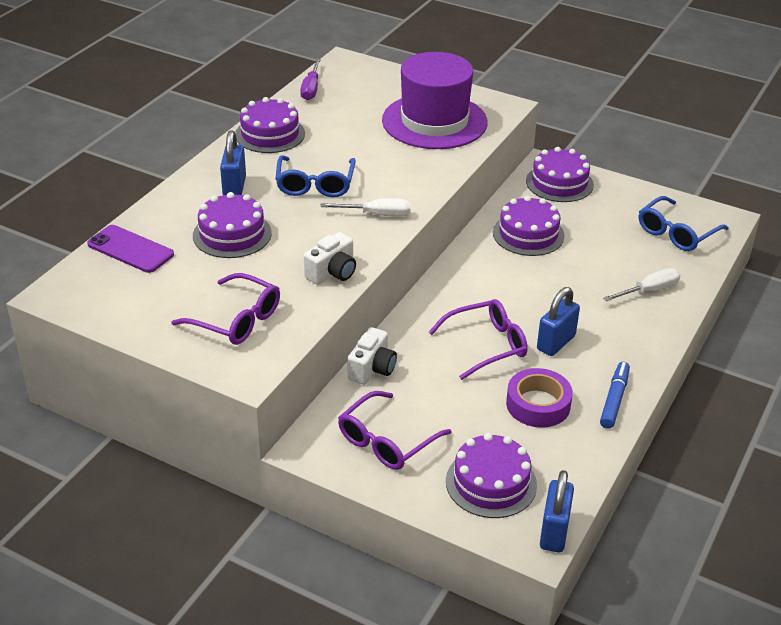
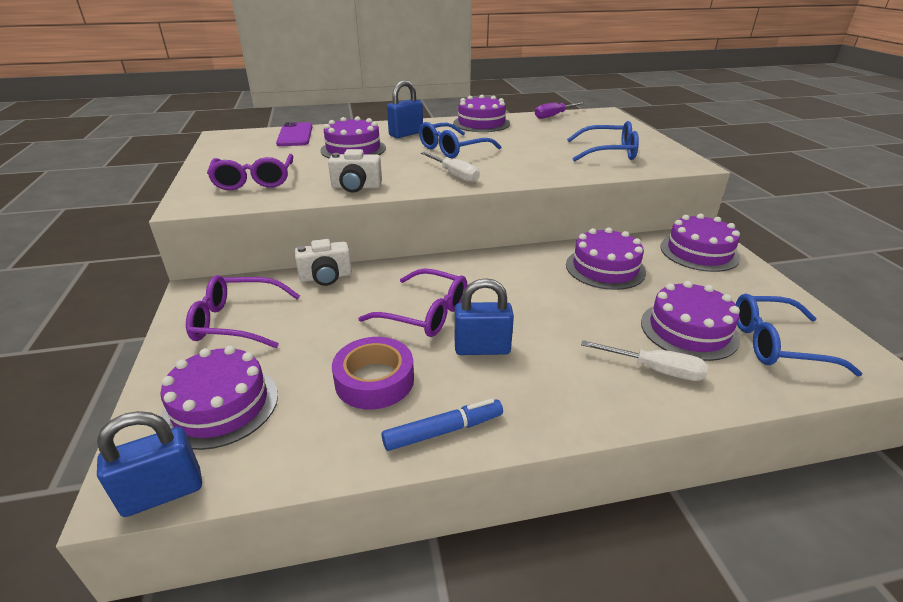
camera: 50 degrees right, 5 degrees down
(434, 121) = (608, 152): purple hat -> blue glasses
(630, 252) = (688, 330): none -> purple cake

